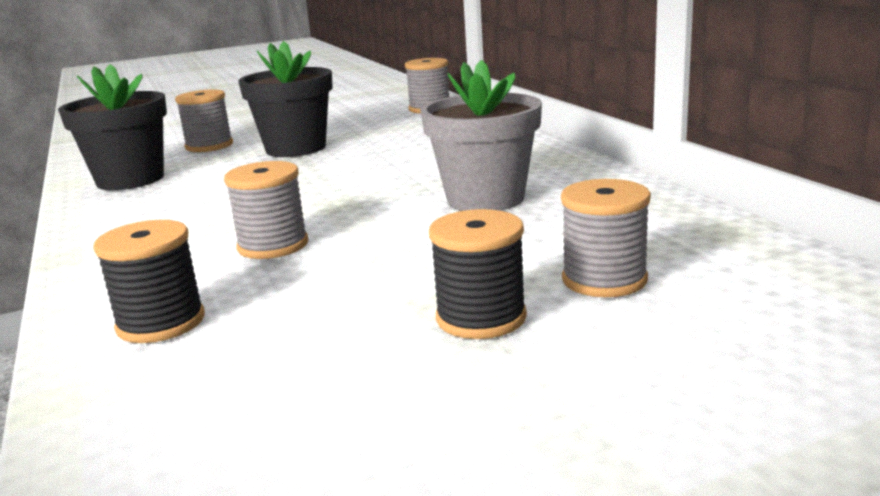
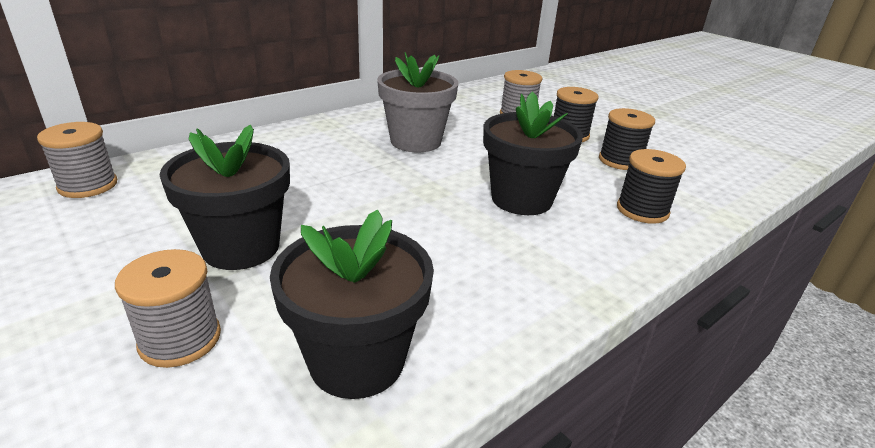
camera: 110 degrees left, 10 degrees up
(273, 245) = (521, 199): grey spool -> black flower pot
(331, 348) = (620, 161): none -> black spool

